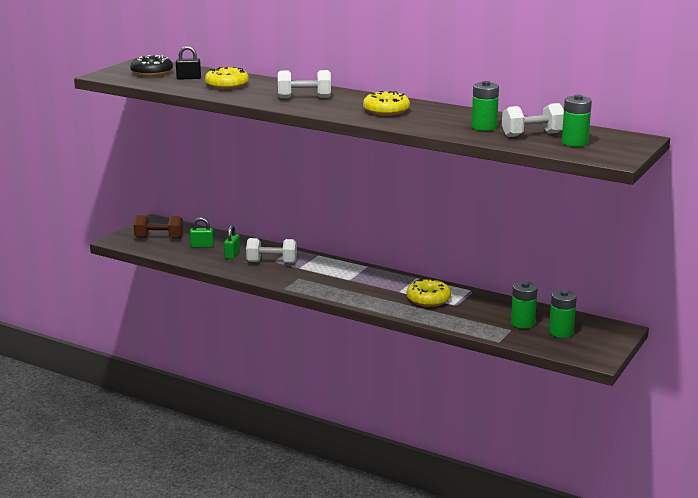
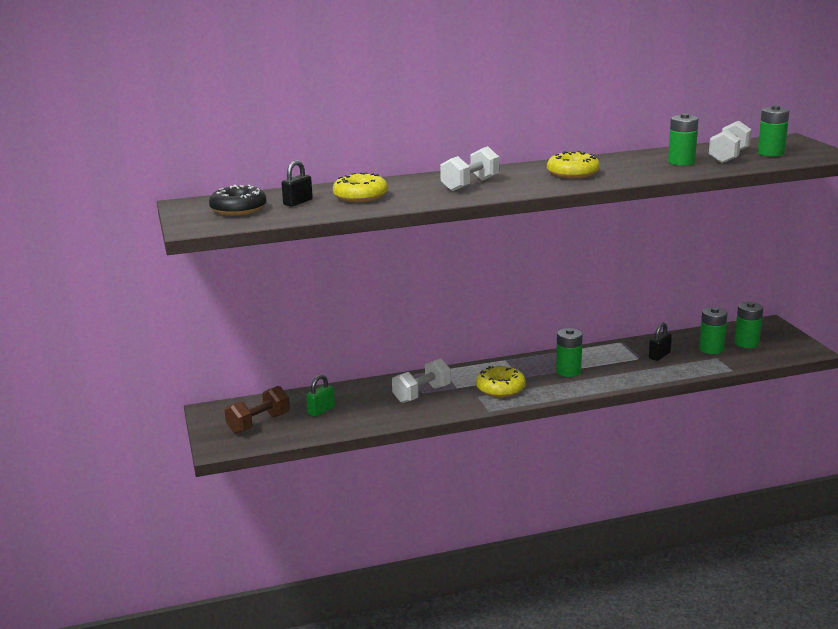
camera: 45 degrees left, 0 degrees up
(232, 255) = (370, 405): green padlock -> none
(387, 290) = (568, 371): none -> green battery
(428, 299) = (613, 363): yellow donut -> yellow donut (500, 389)
(473, 310) = (659, 356): none -> black padlock

